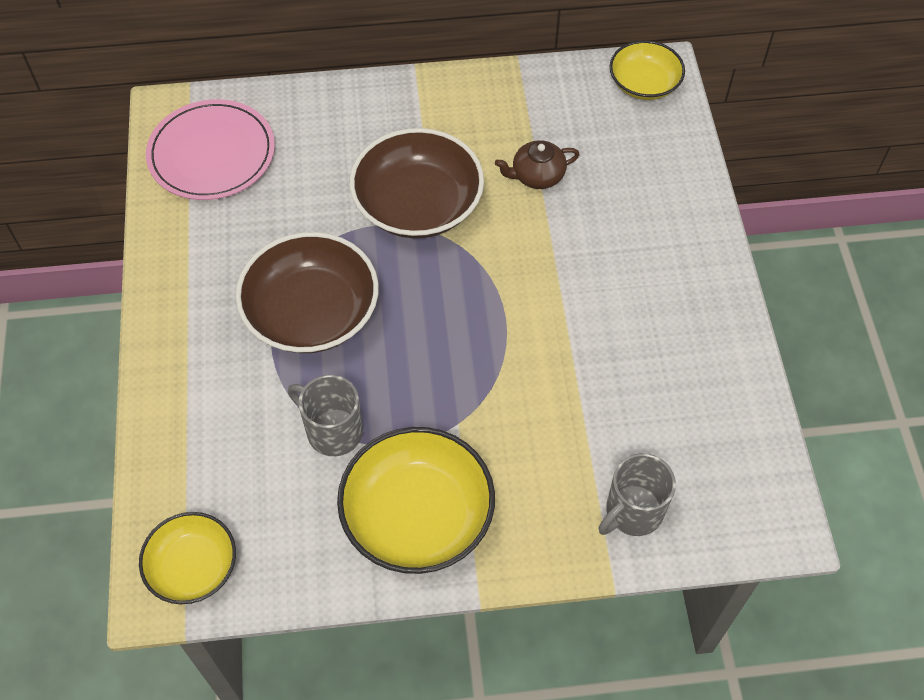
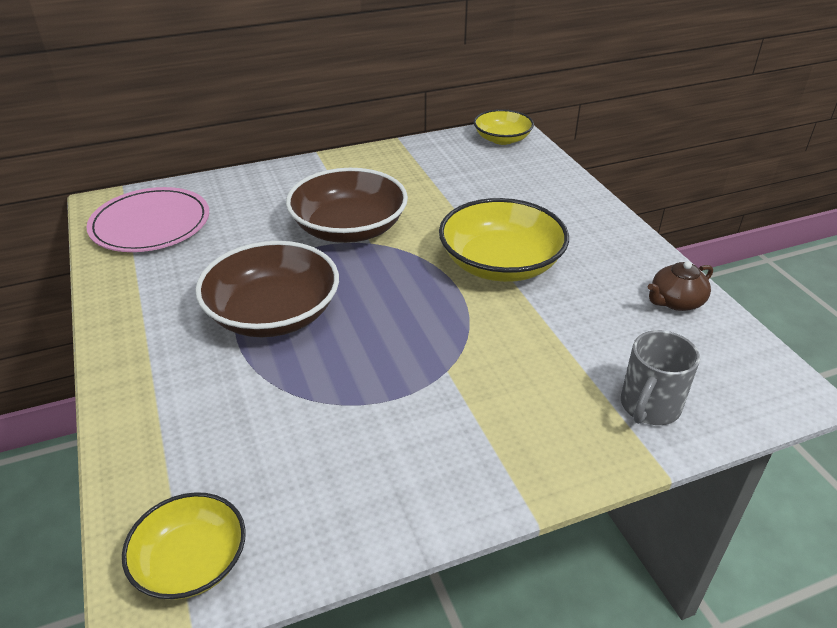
camera: 15 degrees left, 20 degrees down
(333, 431) = (322, 400): grey mug -> none
(417, 515) = (437, 455): yellow bowl -> yellow bowl (500, 263)
(537, 175) = (443, 197): brown teapot -> brown teapot (675, 301)

